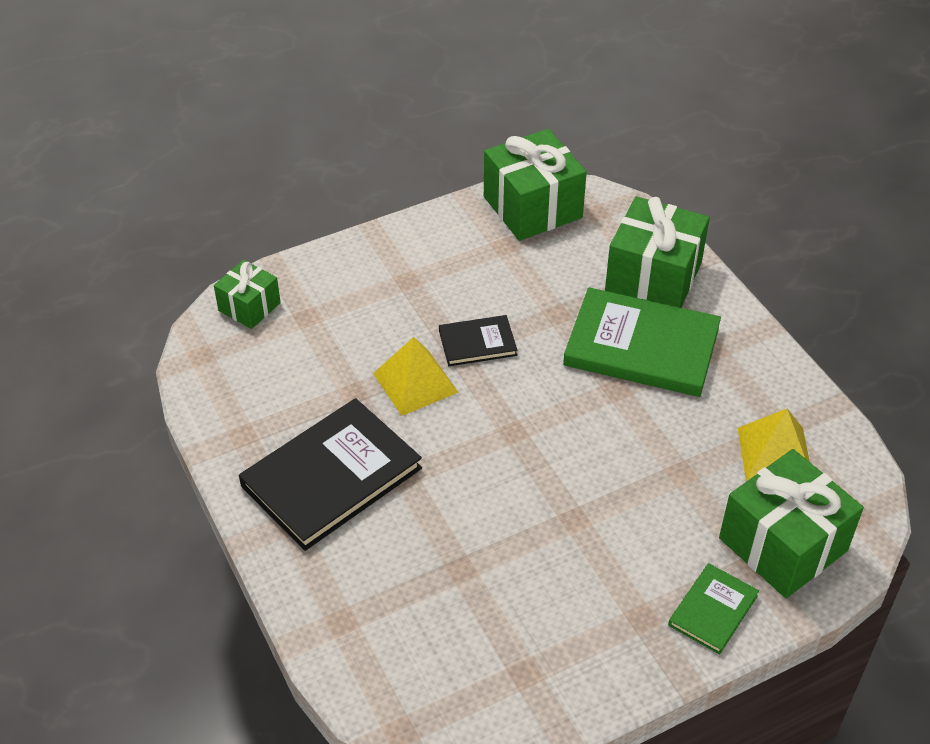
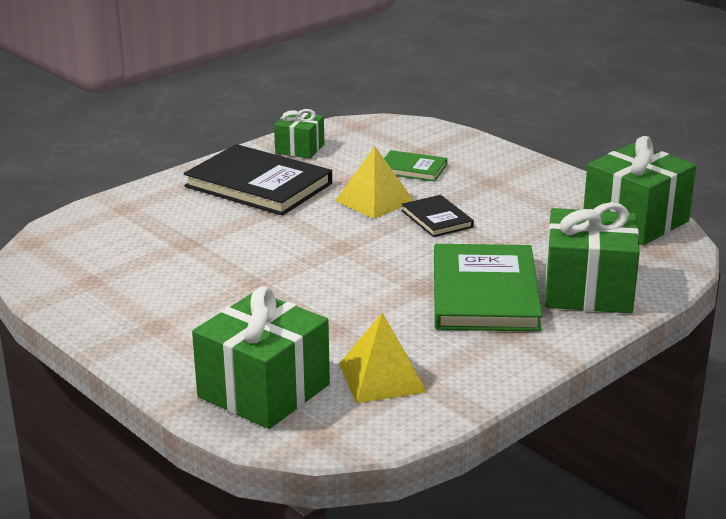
camera: 75 degrees right, 20 degrees down
(249, 307) = (417, 132): green gift -> green gift (300, 149)
(712, 610) = (173, 359): green book -> green book (412, 169)

